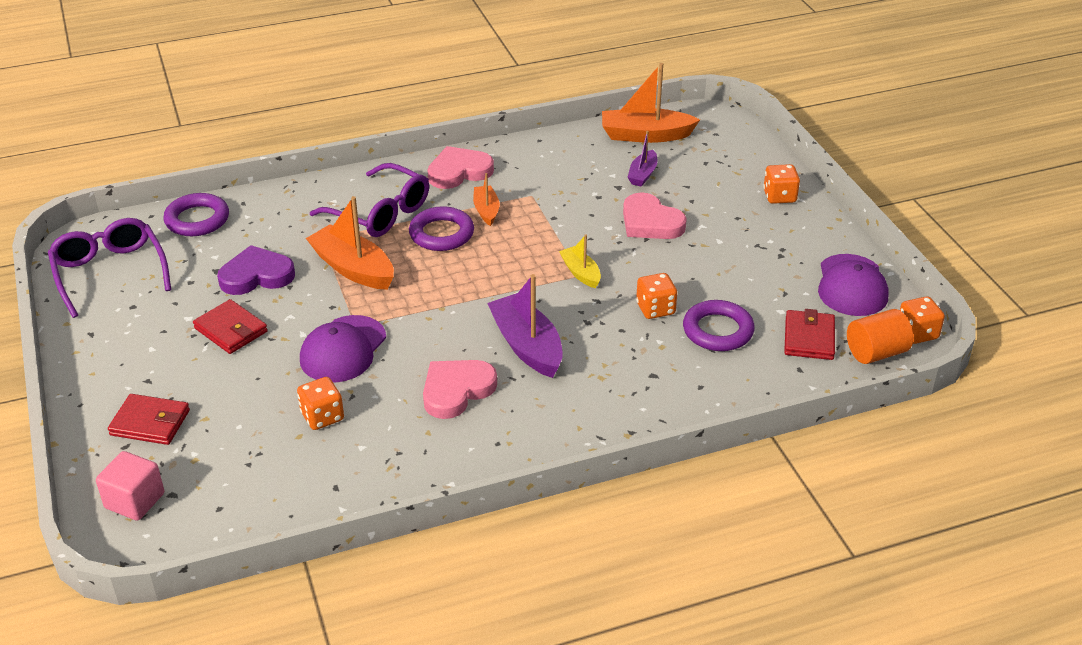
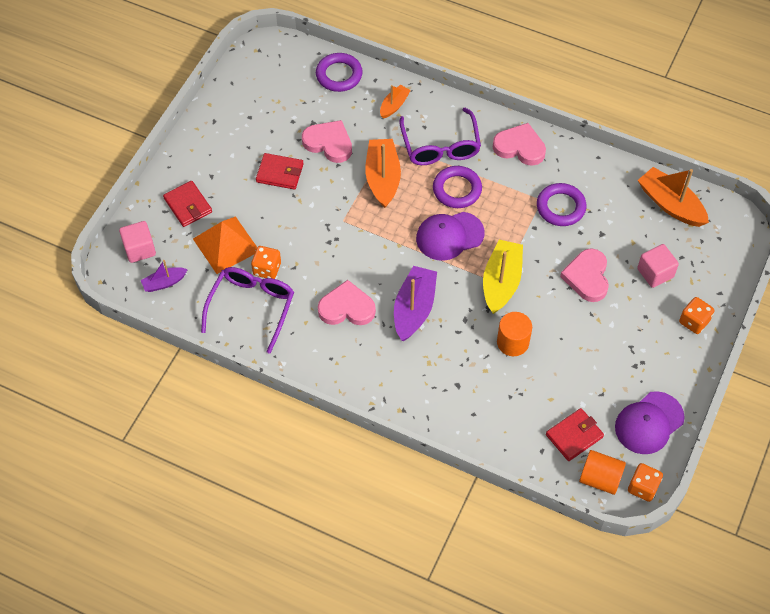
camera: 45 degrees right, 20 degrees up
(110, 273) = (260, 83): purple glasses -> purple glasses (252, 307)
(231, 330) = (280, 173): red wallet -> red wallet turned 75 degrees counterclockwise
(244, 427) = (226, 245): none -> orange pyramid
(256, 276) = (329, 143): purple heart -> pink heart
(343, 349) = (320, 232): purple cap -> purple cap (449, 236)
(486, 210) = (501, 191): orange boat -> orange boat (394, 105)
(580, 273) = (501, 282): yellow boat -> yellow boat, size x1.79
(642, 174) = (628, 236): purple boat -> purple boat (164, 283)
(655, 309) = (512, 342): orange dice -> orange cylinder
(701, 185) = (655, 273): none -> pink cube
(718, 330) = (529, 386): purple ring -> purple ring (560, 207)

